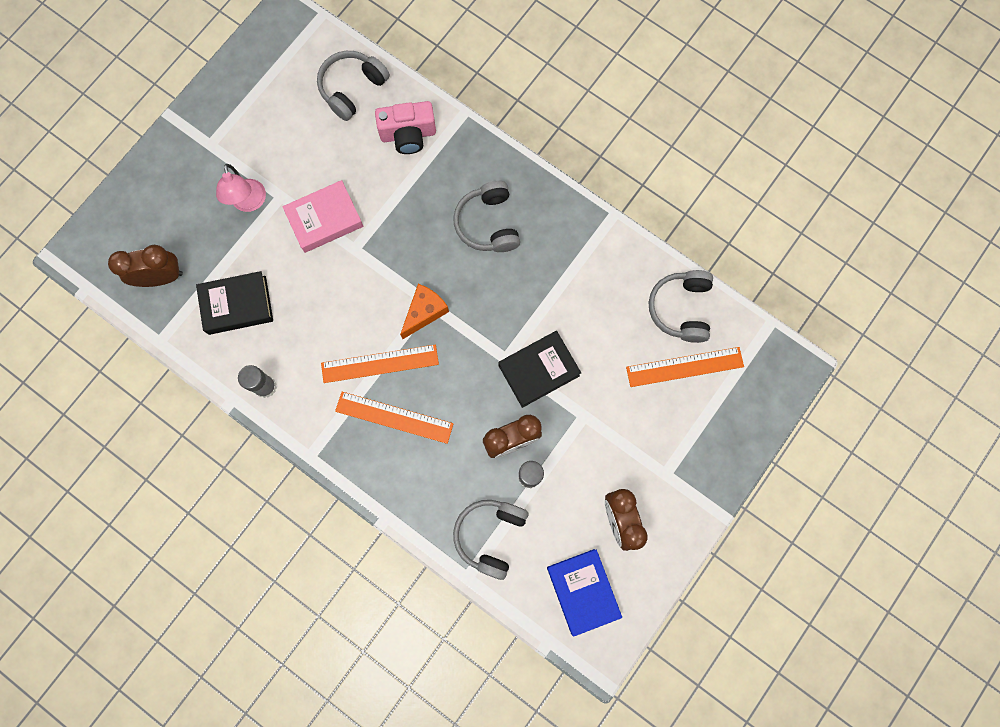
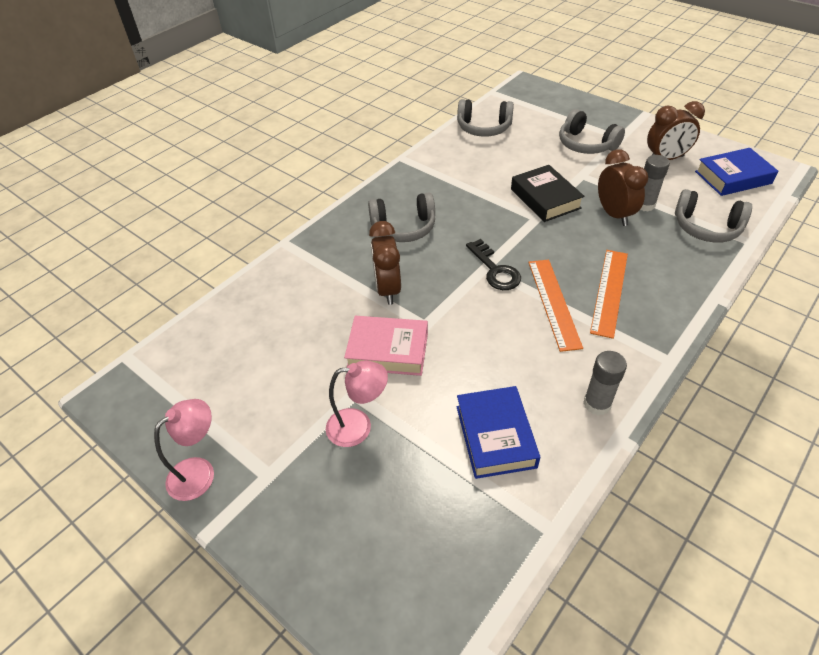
camera: 85 degrees left, 30 degrees down
(161, 277) = (459, 532): brown clock -> brown clock (388, 289)
(214, 97) = (199, 472): none -> pink lamp
(237, 305) = (495, 436): black book -> blue book
(324, 219) = (388, 350): pink book -> pink book turned 60 degrees counterclockwise
(352, 89) = (232, 328): grey headphones -> grey headphones (586, 144)
(408, 135) = (299, 282): pink camera -> none
(424, 312) = (495, 270): orange cheese -> black key
(684, 367) = (531, 127): orange ruler -> none

